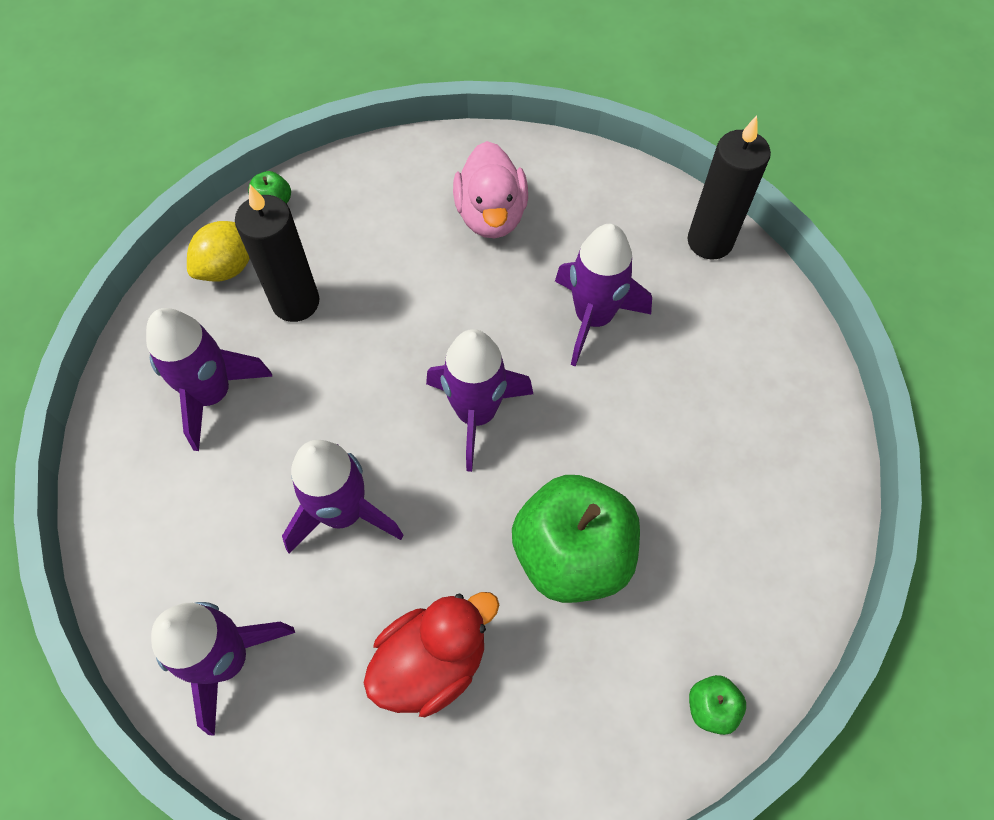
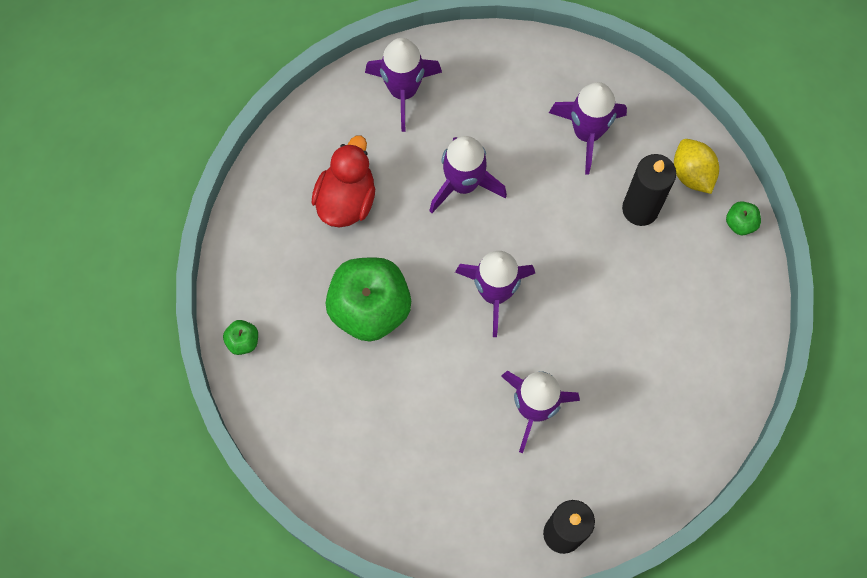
camera: 115 degrees right, 10 degrees up
(432, 662) = (346, 199): red duck -> red duck turned 150 degrees counterclockwise
(491, 215) = (660, 378): pink duck -> none

